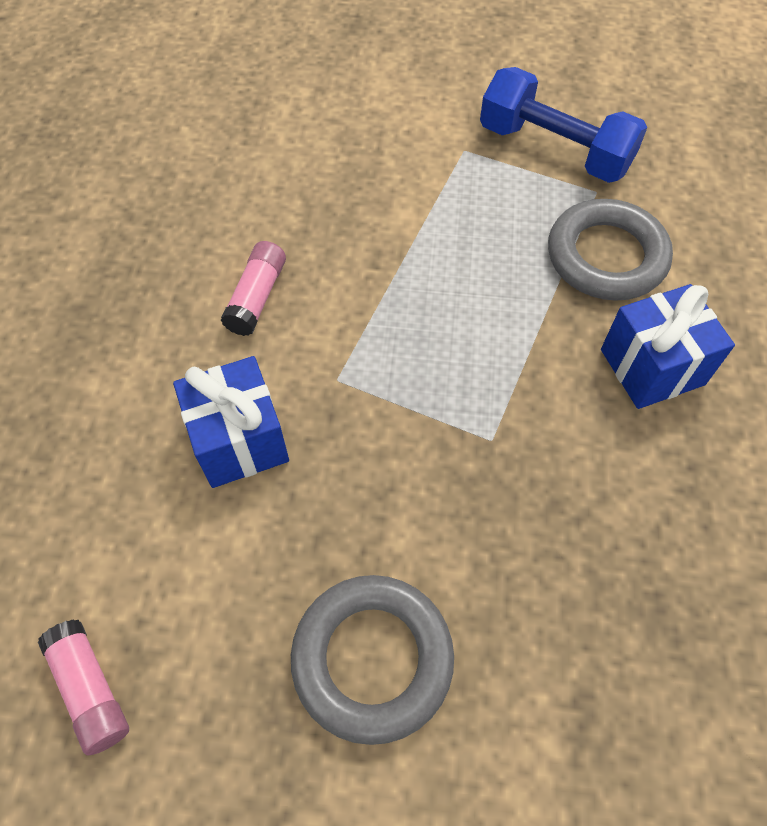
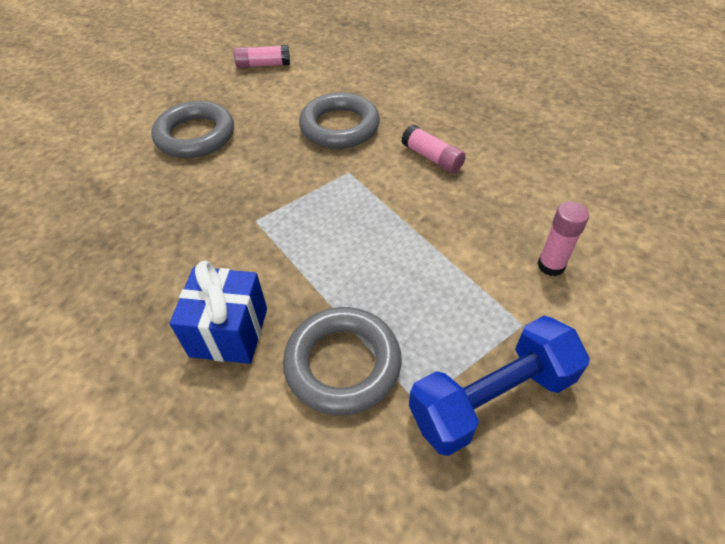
camera: 120 degrees right, 10 degrees down
(239, 440) = (339, 127): blue gift -> grey ring
(378, 147) = (551, 265): none -> pink glue stick

